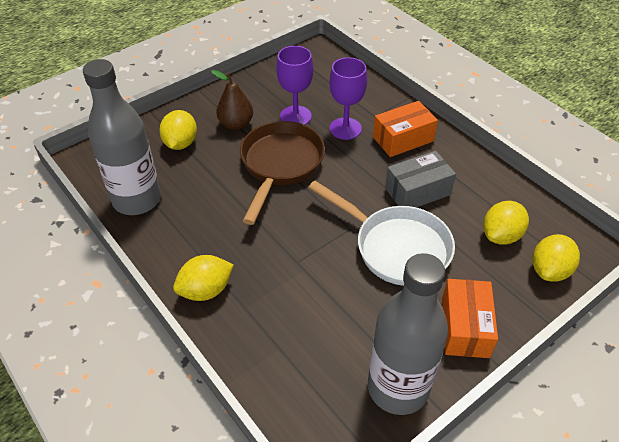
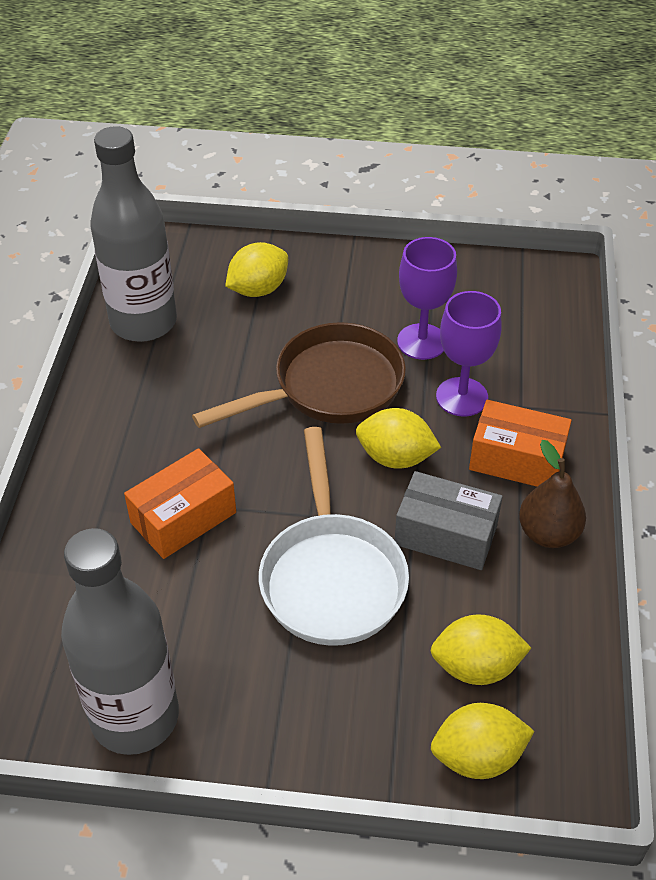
camera: 45 degrees right, 0 degrees up
(206, 290) = (91, 464): yellow lemon -> yellow lemon (395, 457)
(236, 124) = (343, 306): brown pear -> brown pear (548, 533)
(465, 327) = (285, 724): orange box -> orange box (183, 517)

